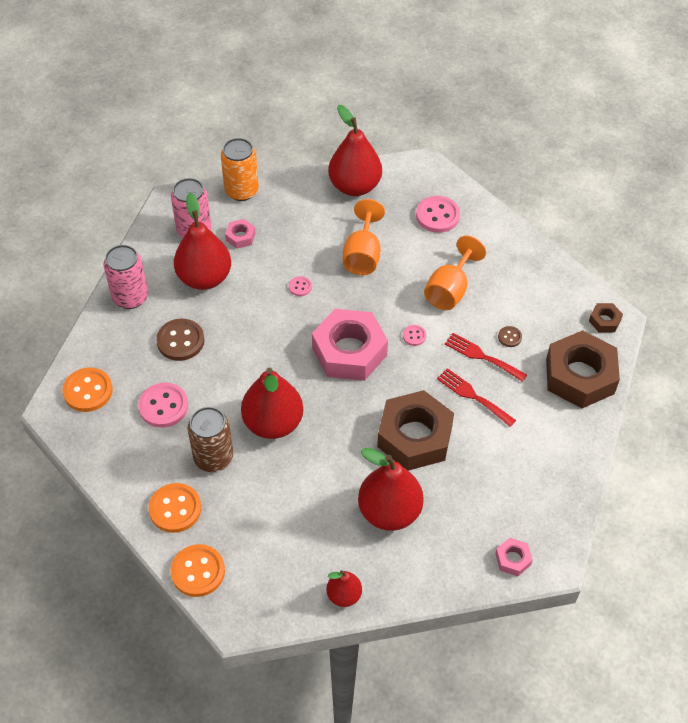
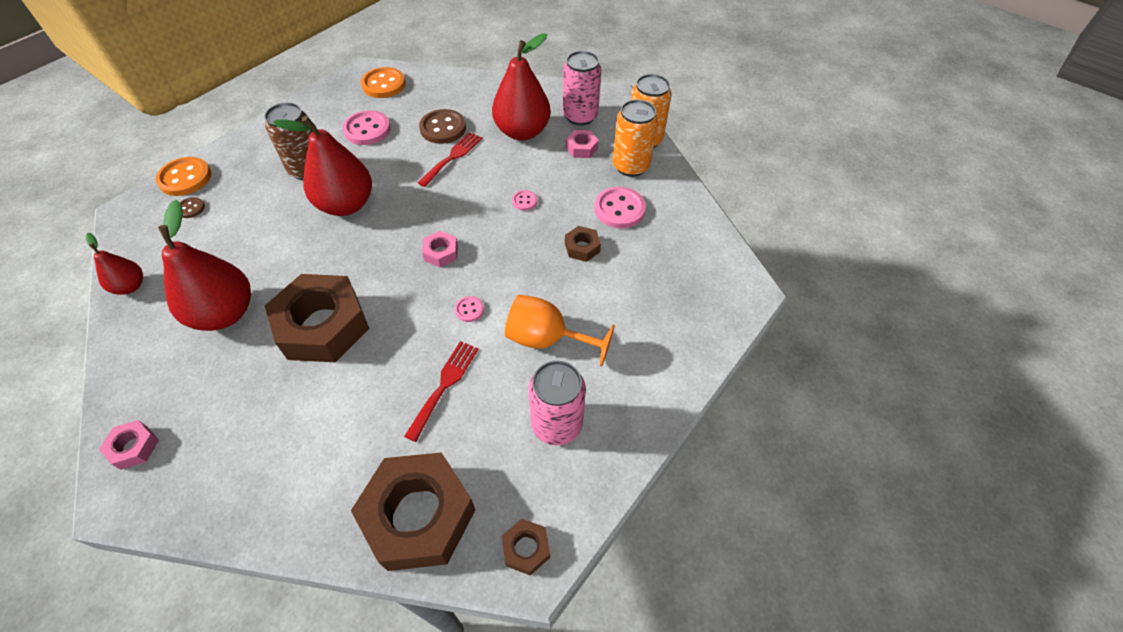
camera: 80 degrees right, 0 degrees up
(130, 297) = (490, 91): pink can -> pink can (556, 424)
(175, 509) = (254, 154): orange button -> none
(273, 207) = (630, 166): none -> orange can
(349, 351) = (441, 253): pink nut -> pink nut, size x0.44
(354, 186) = (686, 228): red pear -> none
(362, 255) = (582, 247): orange goblet -> brown nut
(437, 215) = (667, 314): pink button -> pink button (619, 209)
(472, 396) = (382, 380): red fork -> red fork (452, 157)
(509, 337) = (479, 416): brown button -> brown button (191, 208)

